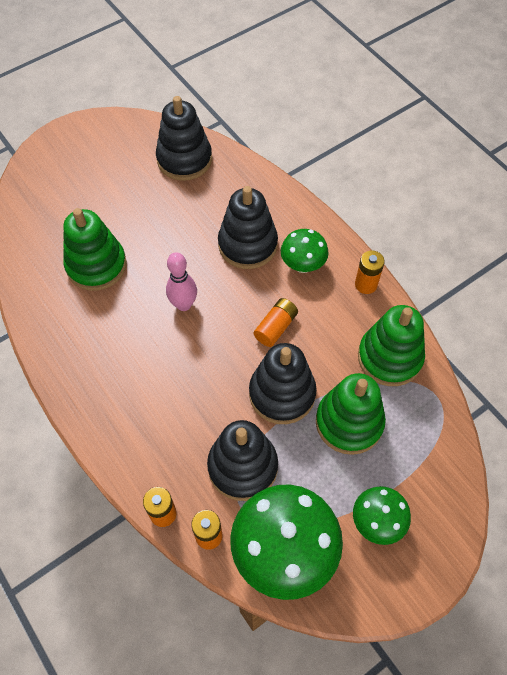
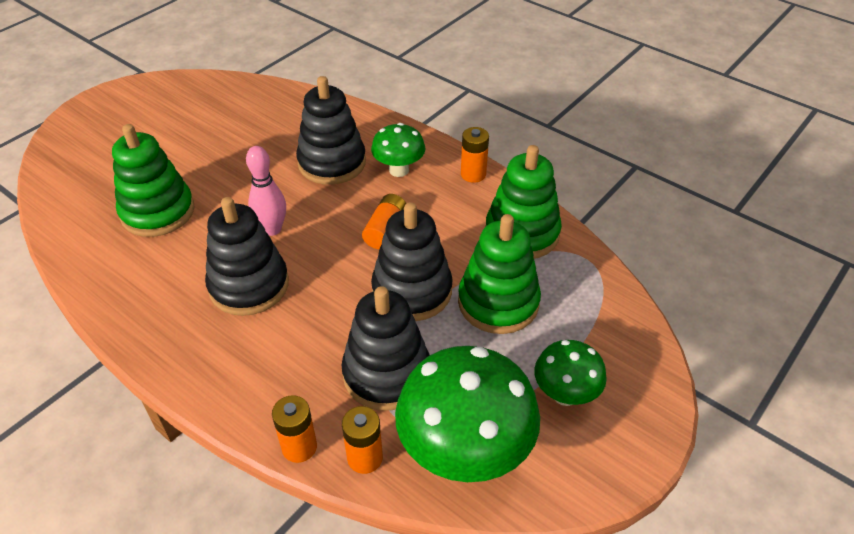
camera: 15 degrees left, 15 degrees down
(184, 159) = (240, 102): black stacking toy -> black stacking toy (249, 285)

